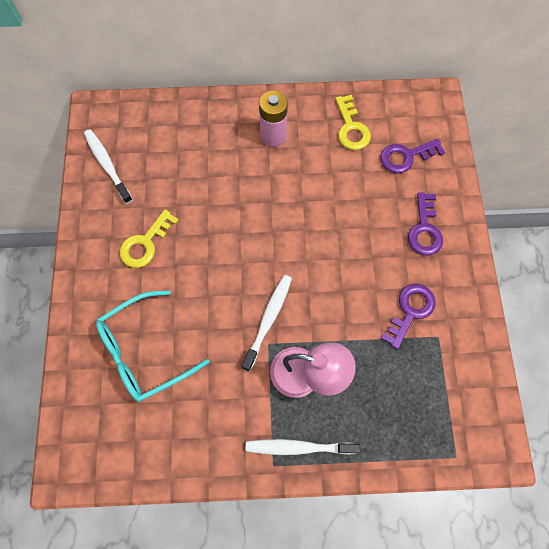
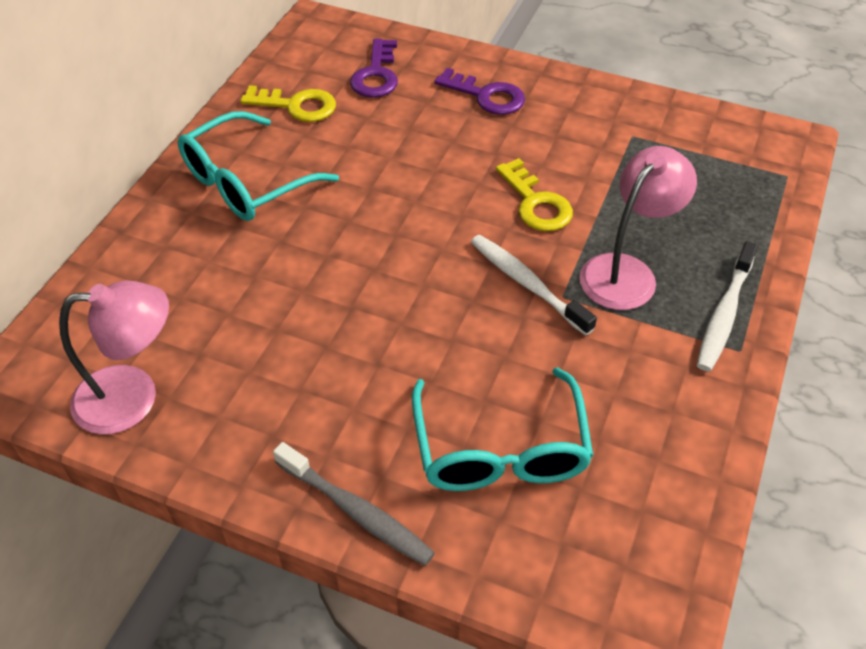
camera: 65 degrees left, 20 degrees down
(82, 297) = (355, 511): none -> grey toothbrush
(107, 165) = (133, 397): white toothbrush -> pink lamp
(145, 243) = (315, 389): yellow key -> yellow key (536, 203)
(273, 136) = (246, 182): pink battery -> turquoise glasses
(410, 311) = (587, 146): purple key -> none

